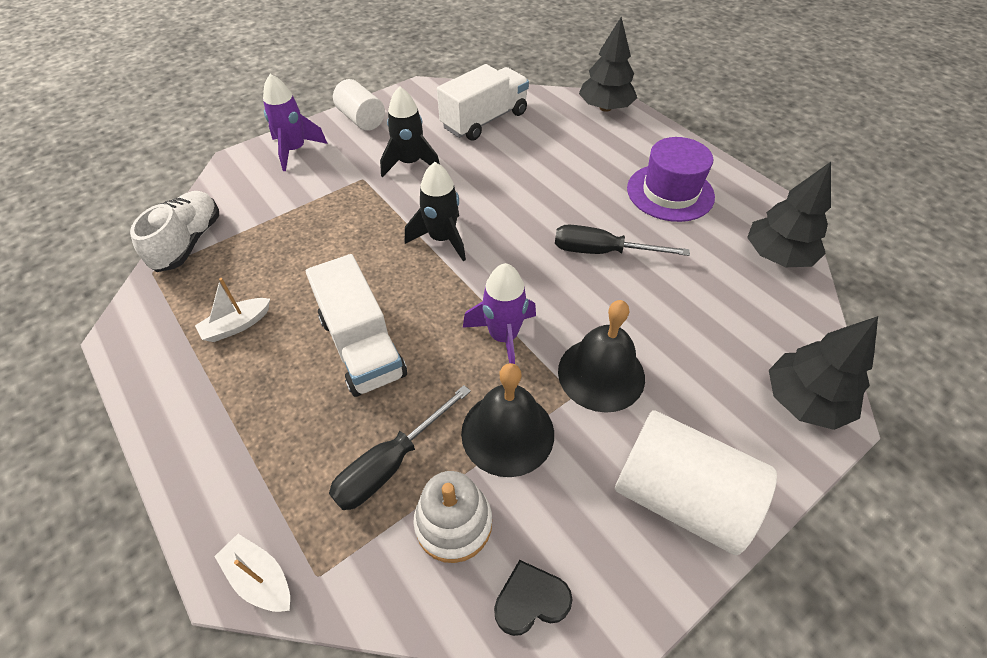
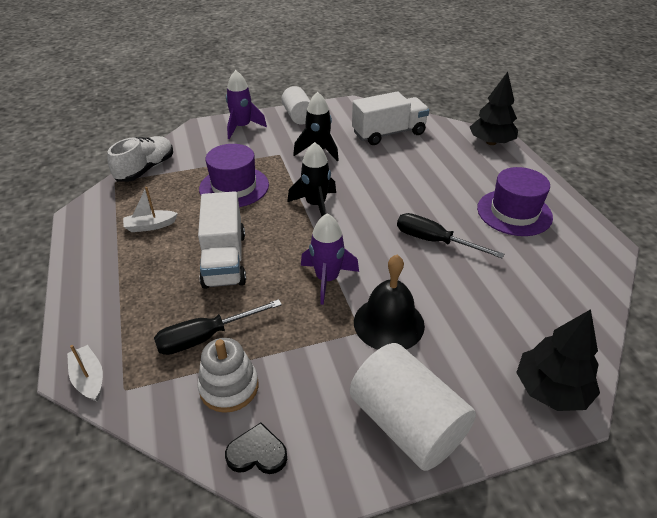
camera: 20 degrees right, 10 degrees down
(325, 239) = (234, 187): none -> purple hat
(507, 432) = (297, 342): black bell -> none
(777, 256) = (585, 279): black tree -> none

